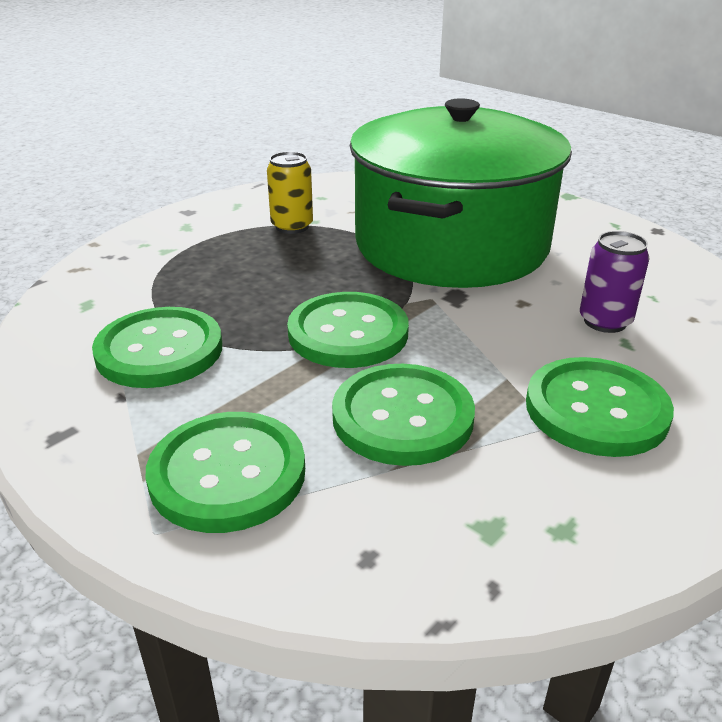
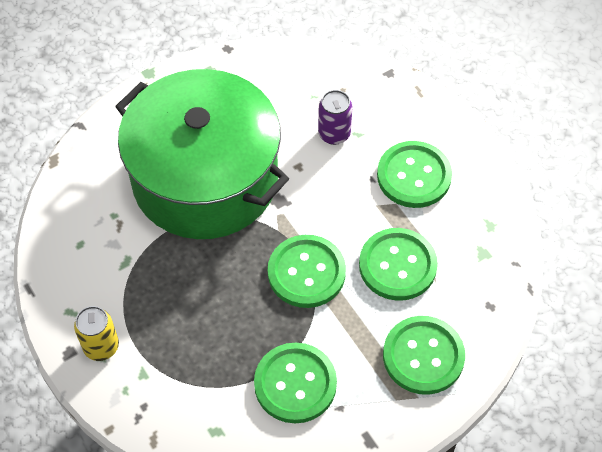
camera: 75 degrees left, 25 degrees up
(292, 226) = (133, 277): yellow can -> yellow can (101, 346)

